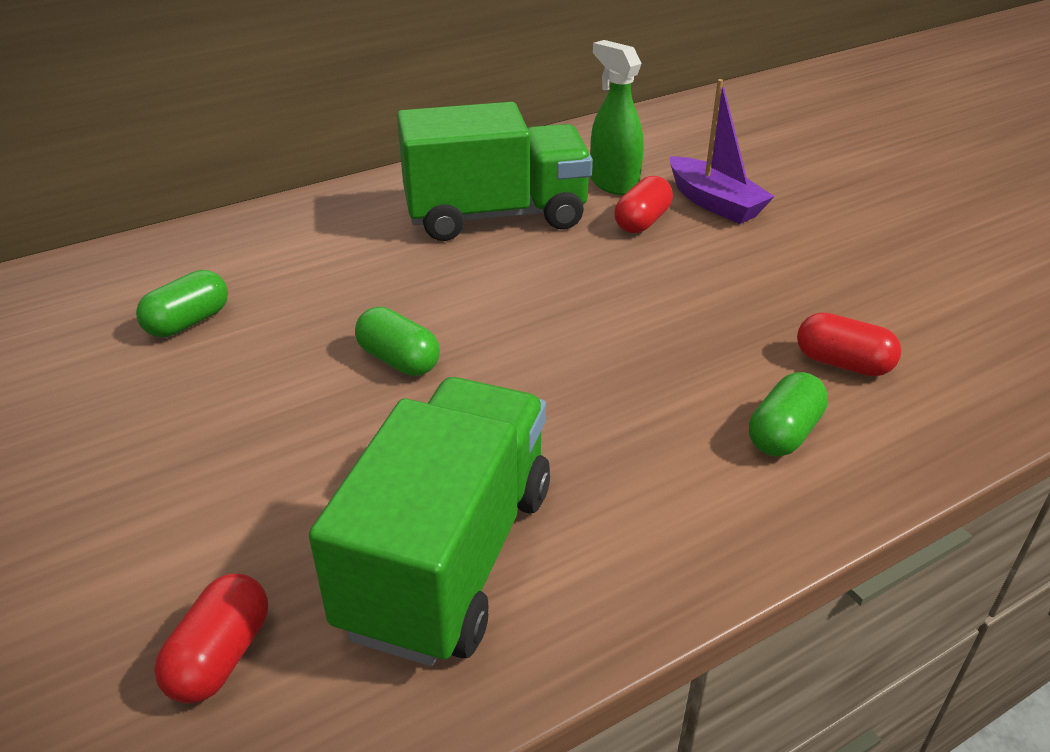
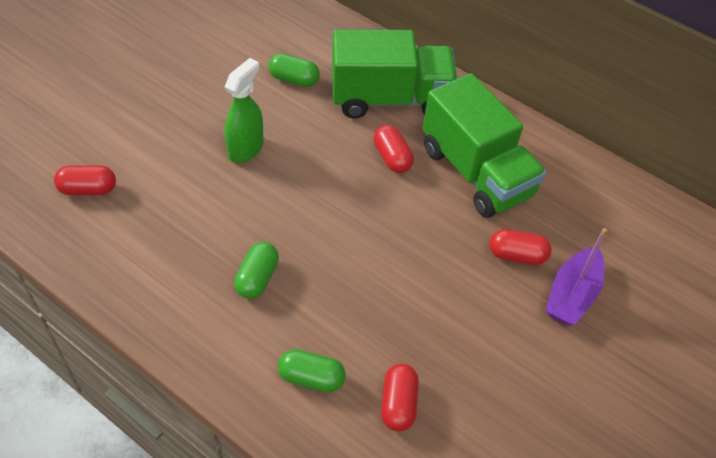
camera: 65 degrees right, 15 degrees up
(399, 360) = (301, 177): green capsule -> green capsule (257, 278)
(423, 271) = (392, 158): none -> red capsule
(449, 557) = (164, 247): green truck -> green truck (390, 99)
(613, 184) = (561, 226): green spray bottle -> green spray bottle (246, 149)

